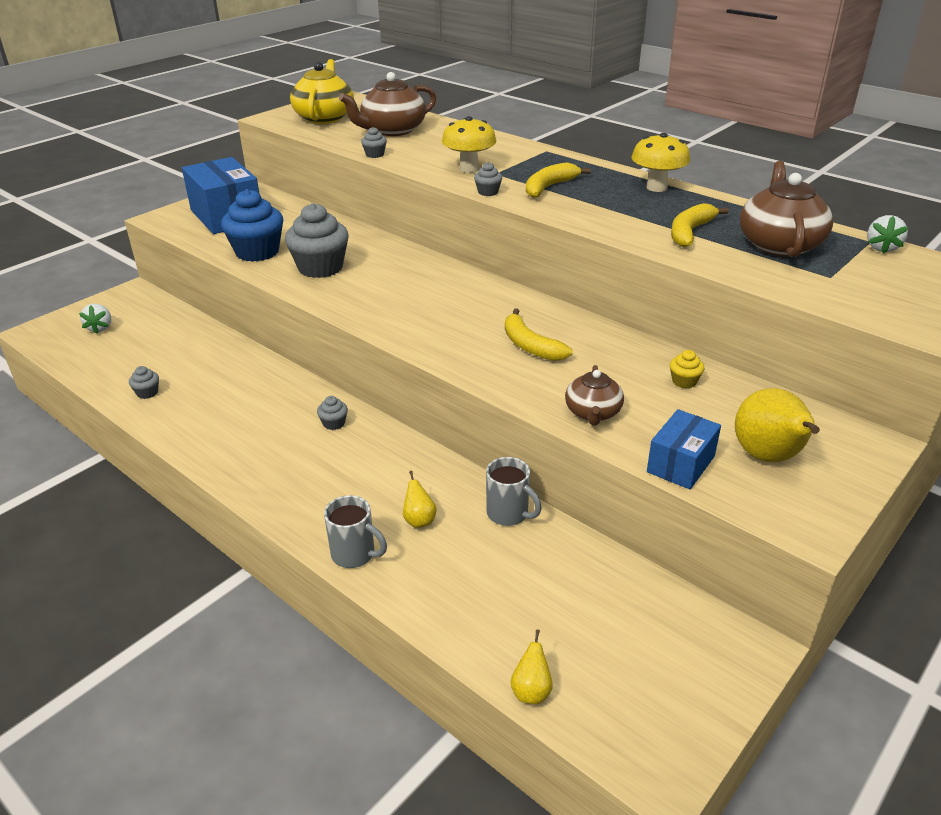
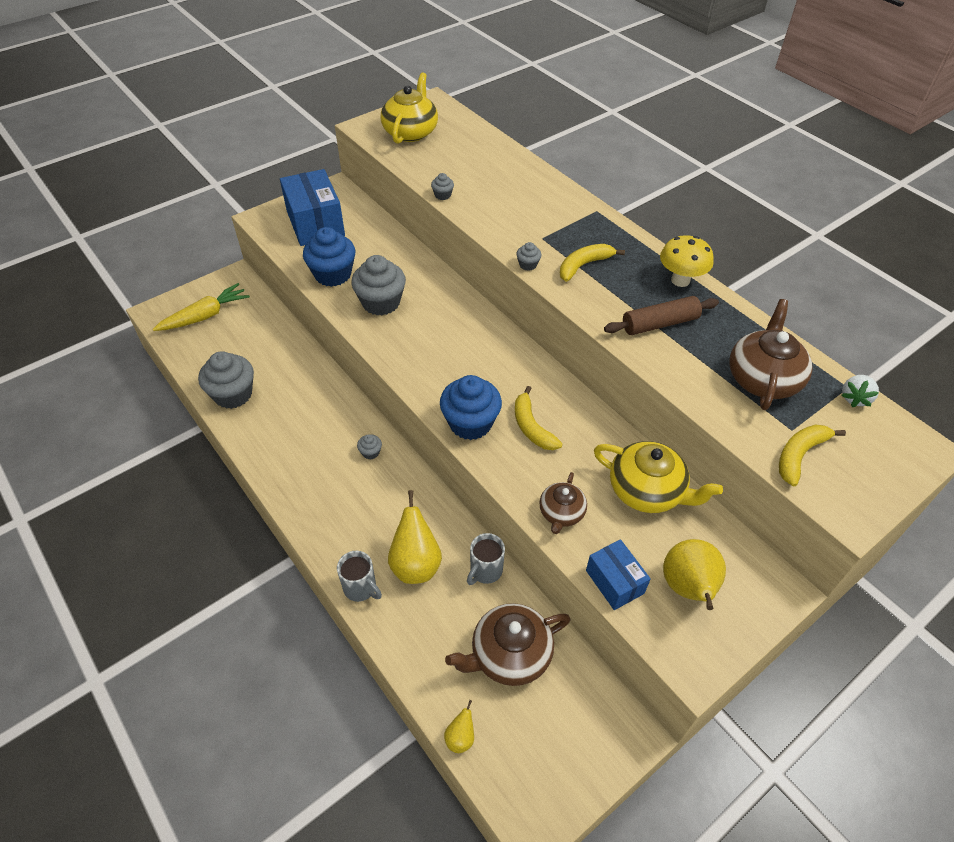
camera: 10 degrees right, 15 degrees up
(100, 328) = (205, 316): white strawberry -> yellow carrot
(147, 393) = (233, 394): grey cupcake -> grey cupcake, size x2.29
(392, 130) = (466, 160): brown teapot -> brown teapot (509, 654)
(419, 520) = (415, 564): yellow pear -> yellow pear, size x2.01
(457, 351) = (470, 423): none -> blue cupcake
(469, 169) = (520, 228): yellow mushroom -> none
(509, 514) = (485, 571): grey mug -> grey mug turned 75 degrees clockwise
(650, 218) = (659, 324): none -> brown rolling pin
(680, 464) = (614, 582): blue box -> blue box turned 75 degrees counterclockwise
(684, 381) = (647, 491): yellow cupcake -> yellow teapot
(690, 232) = (689, 349): yellow banana -> yellow banana (799, 455)

